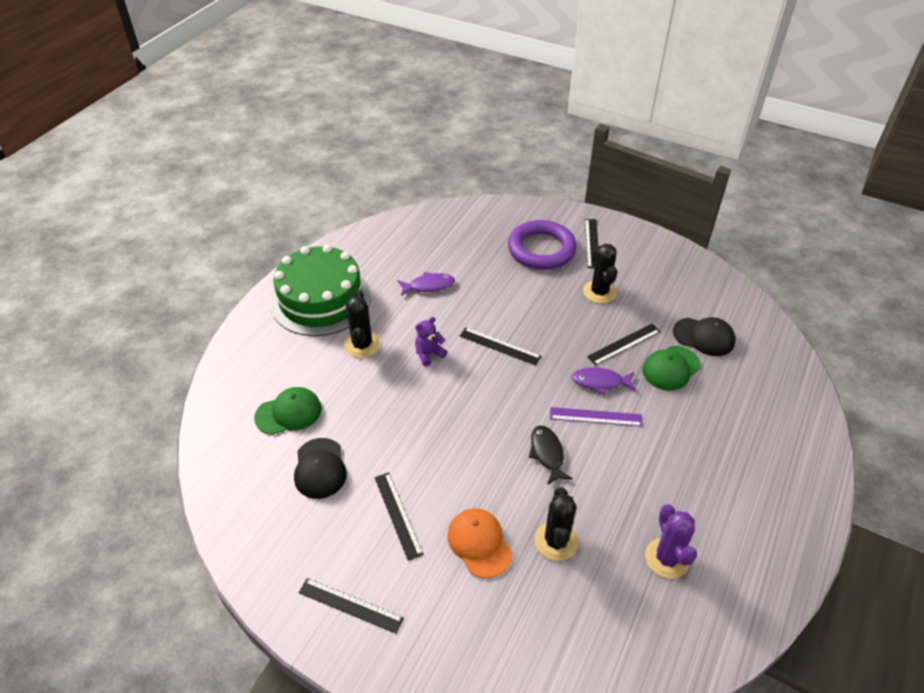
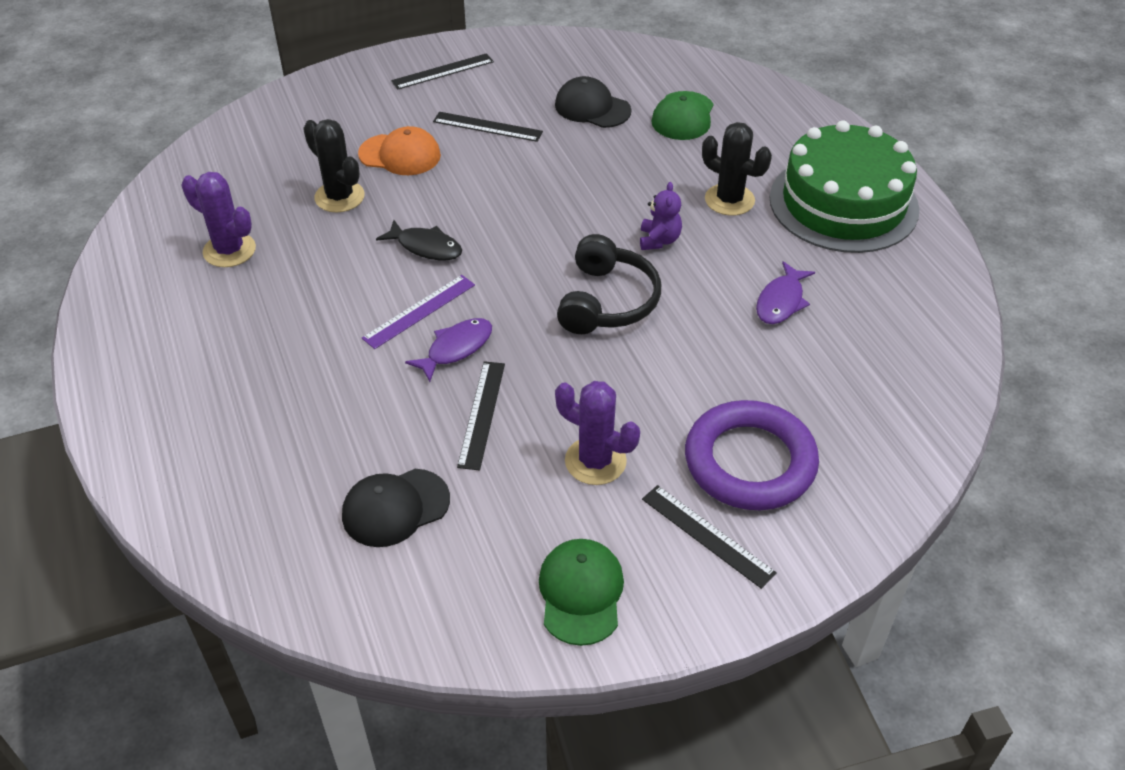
camera: 130 degrees right, 0 degrees up
(499, 346) = (607, 301): black ruler -> black headphones
(599, 292) = (595, 461): black cactus -> purple cactus
(671, 368) = (395, 428): green cap -> green cap (581, 593)

